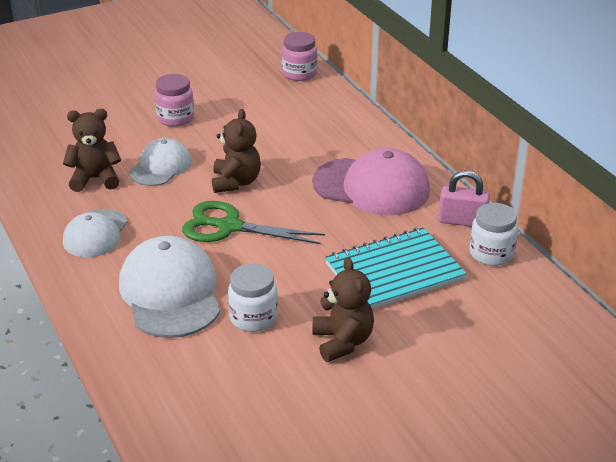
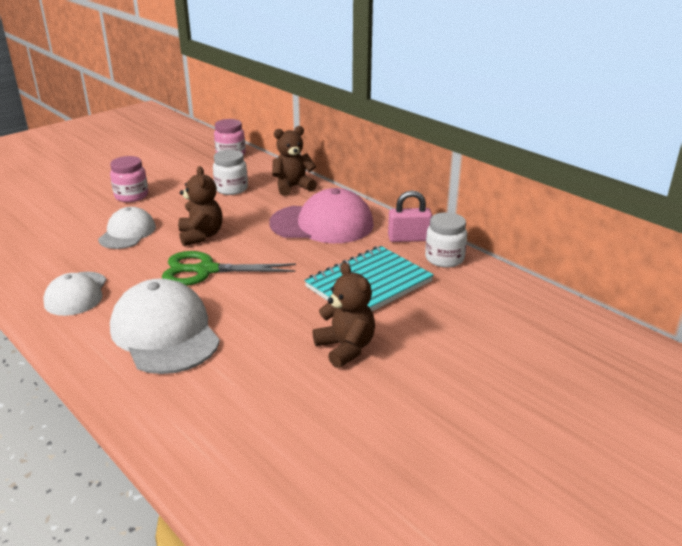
camera: 15 degrees left, 5 degrees down
(95, 179) = (66, 250): brown teddy bear -> brown teddy bear (293, 187)
(253, 318) = (253, 342): white jar -> white jar (231, 189)

